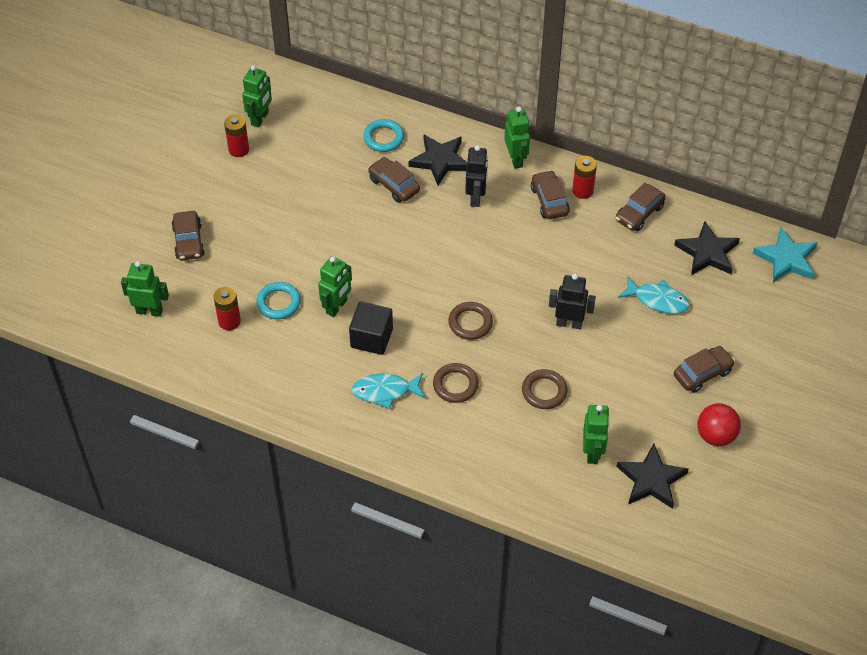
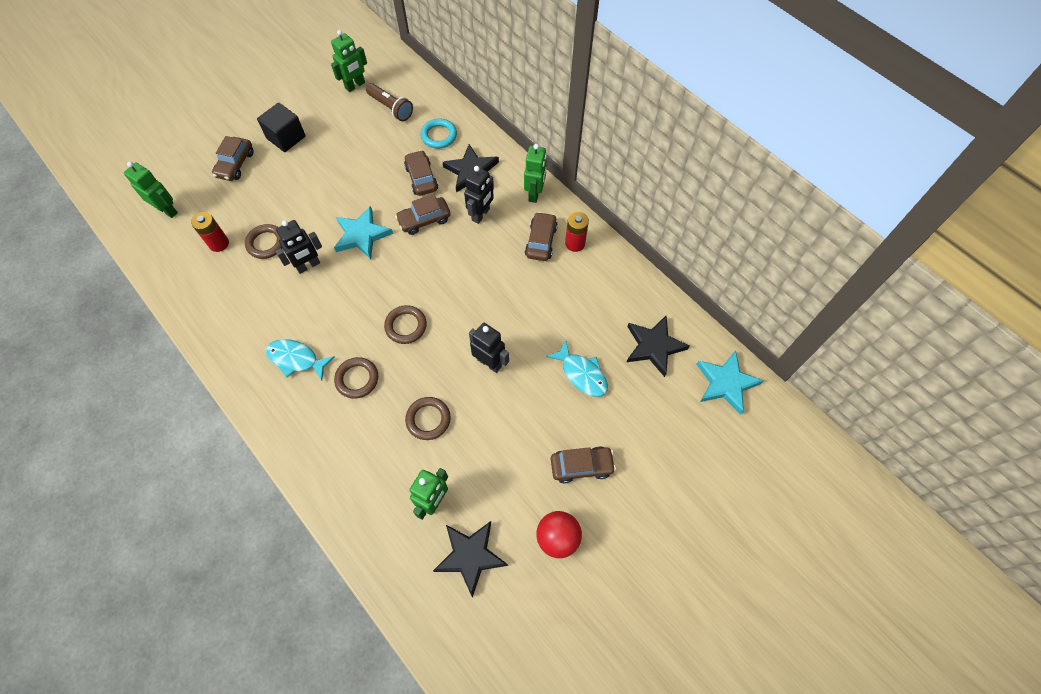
camera: 25 degrees right, 10 degrees up
(238, 149) = (322, 104): red battery -> none
(278, 303) = (266, 243): turquoise ring -> brown ring
(315, 128) = (391, 108): none -> brown flashlight
(337, 307) = (308, 266): green robot -> black robot
(371, 259) = (362, 235): none -> turquoise star
(371, 338) = (317, 305): black cube -> black cube (286, 137)
(639, 213) = (612, 284): brown car -> brown car (424, 220)

